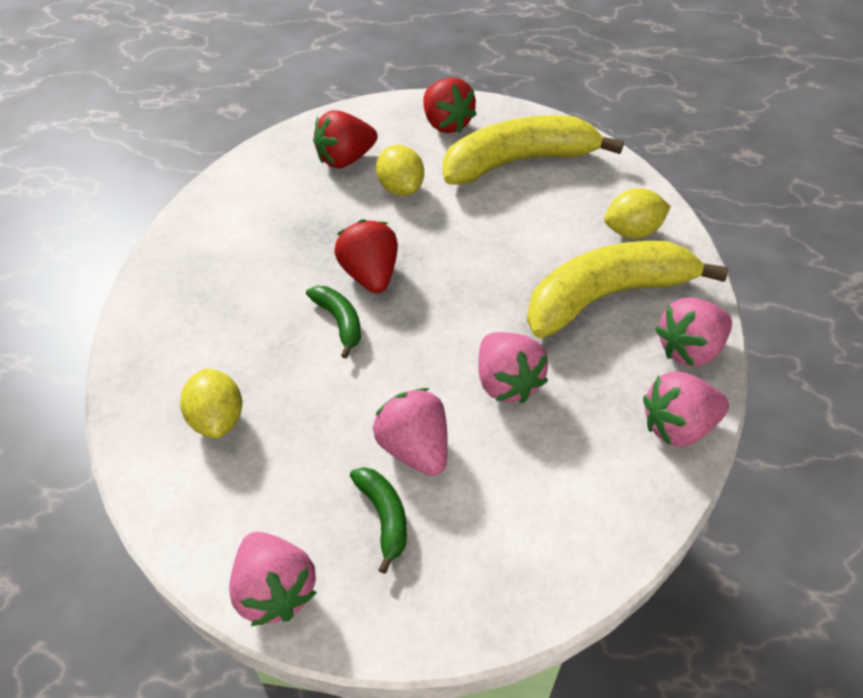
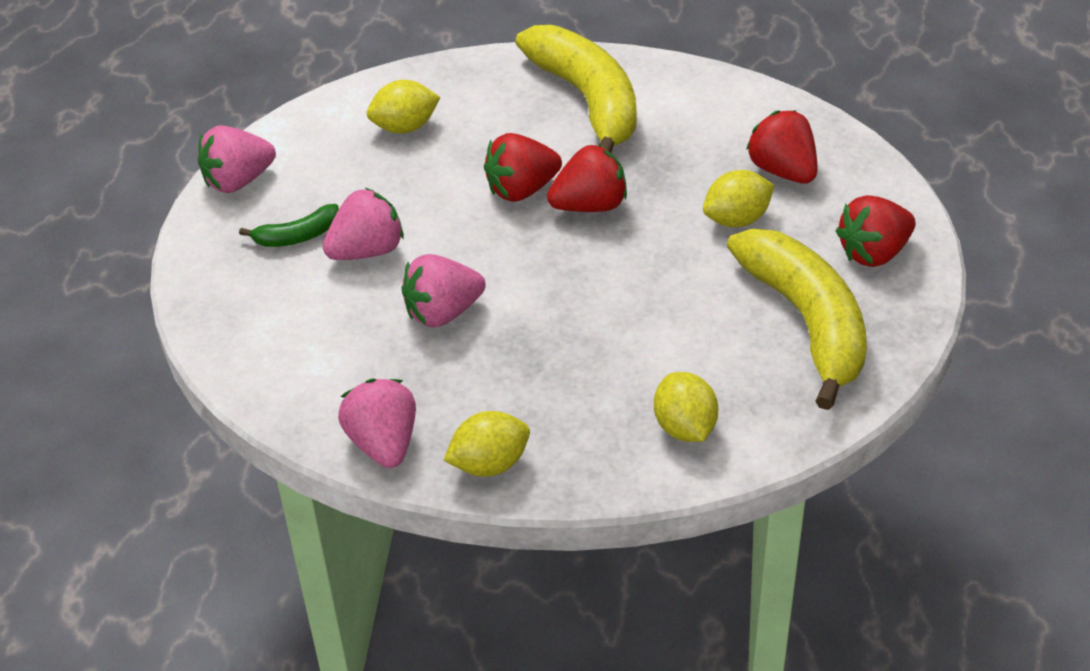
camera: 90 degrees right, 5 degrees down
(339, 322) = (522, 189): green banana -> red strawberry
(607, 296) = (569, 397): yellow banana -> yellow banana (587, 101)
(689, 349) = (489, 464): pink strawberry -> yellow lemon

